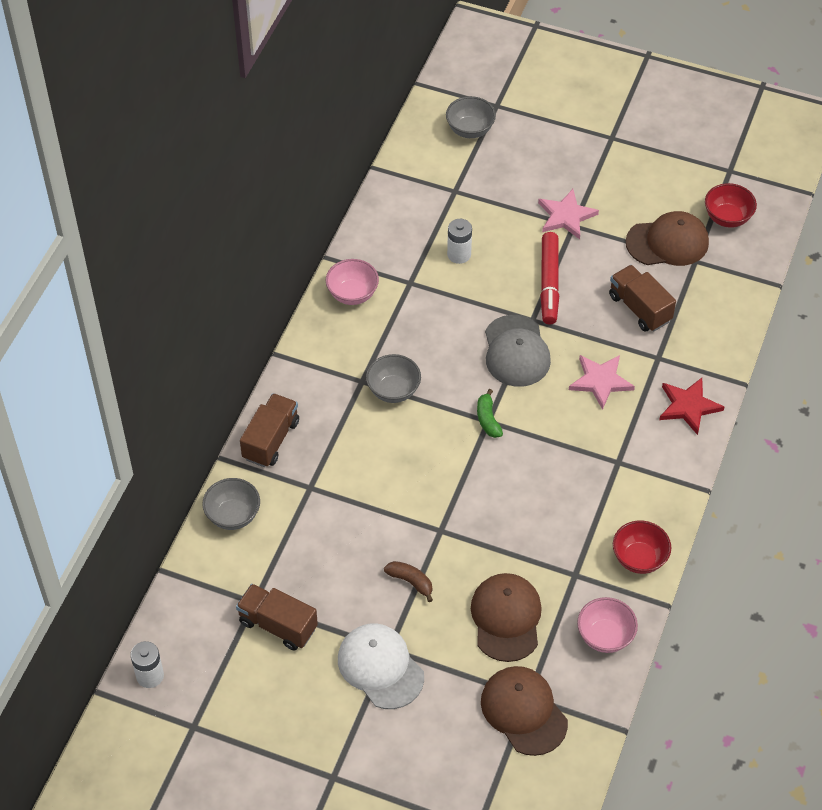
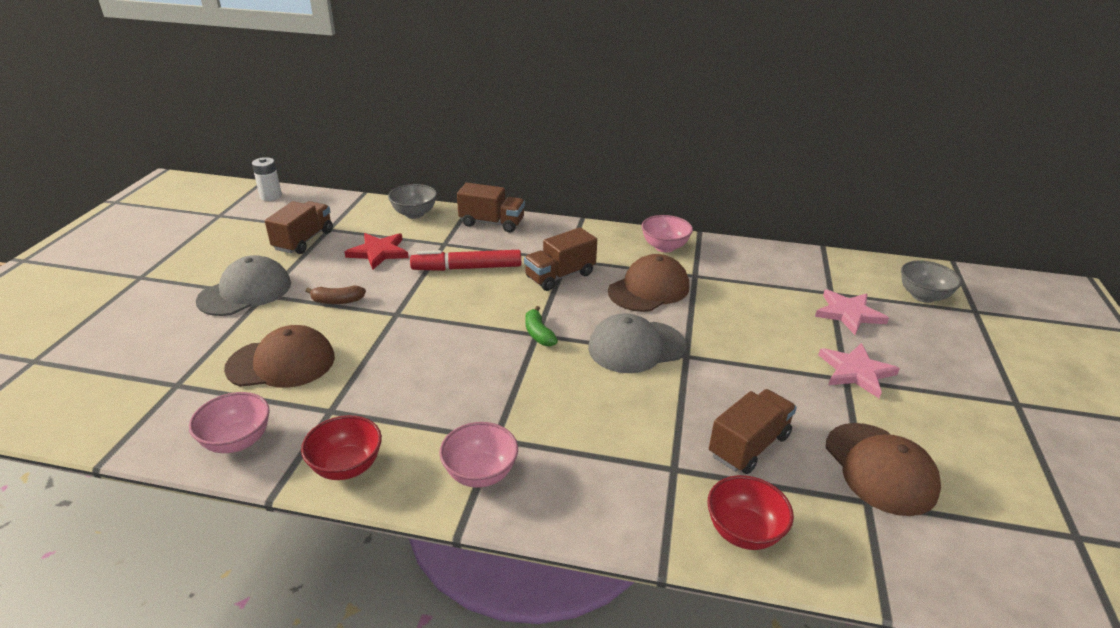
camera: 80 degrees right, 20 degrees down
(380, 667) = (245, 292): white cap -> grey cap
(393, 390) = (560, 276): grey bowl -> brown truck
(410, 582) = (337, 301): brown banana -> brown banana turned 60 degrees clockwise
(459, 254) = (748, 301): white battery -> none
(488, 419) = (538, 334): green banana -> green banana turned 90 degrees counterclockwise
(523, 711) = (159, 383): brown cap -> brown cap (649, 289)
(549, 283) = (746, 365): red marker -> red marker (467, 268)
(600, 381) = (616, 416): pink star -> pink star (848, 314)
(653, 474) = (480, 473): none -> pink bowl
(688, 406) = (600, 506): red star -> red star (378, 252)
(727, 218) = (978, 537): red bowl -> red bowl (743, 532)

